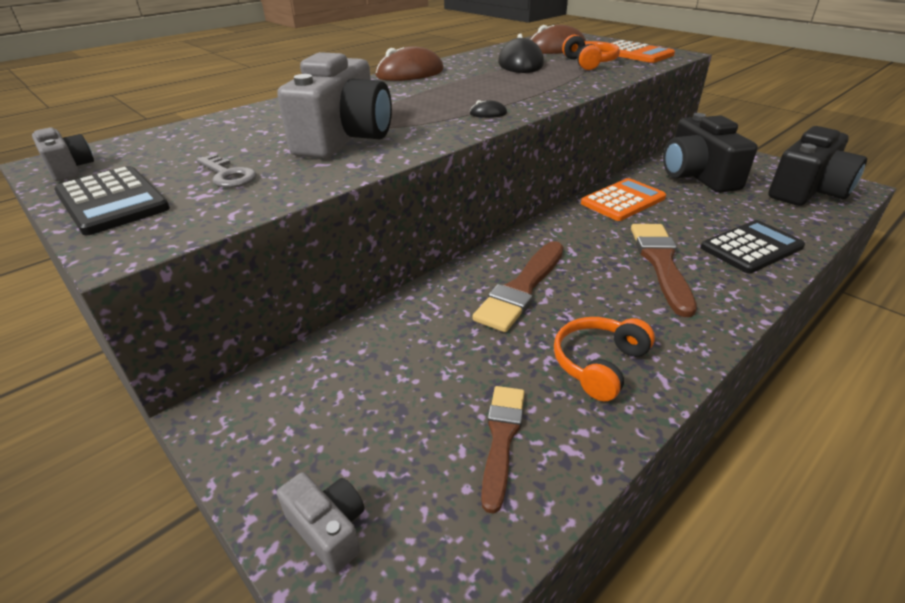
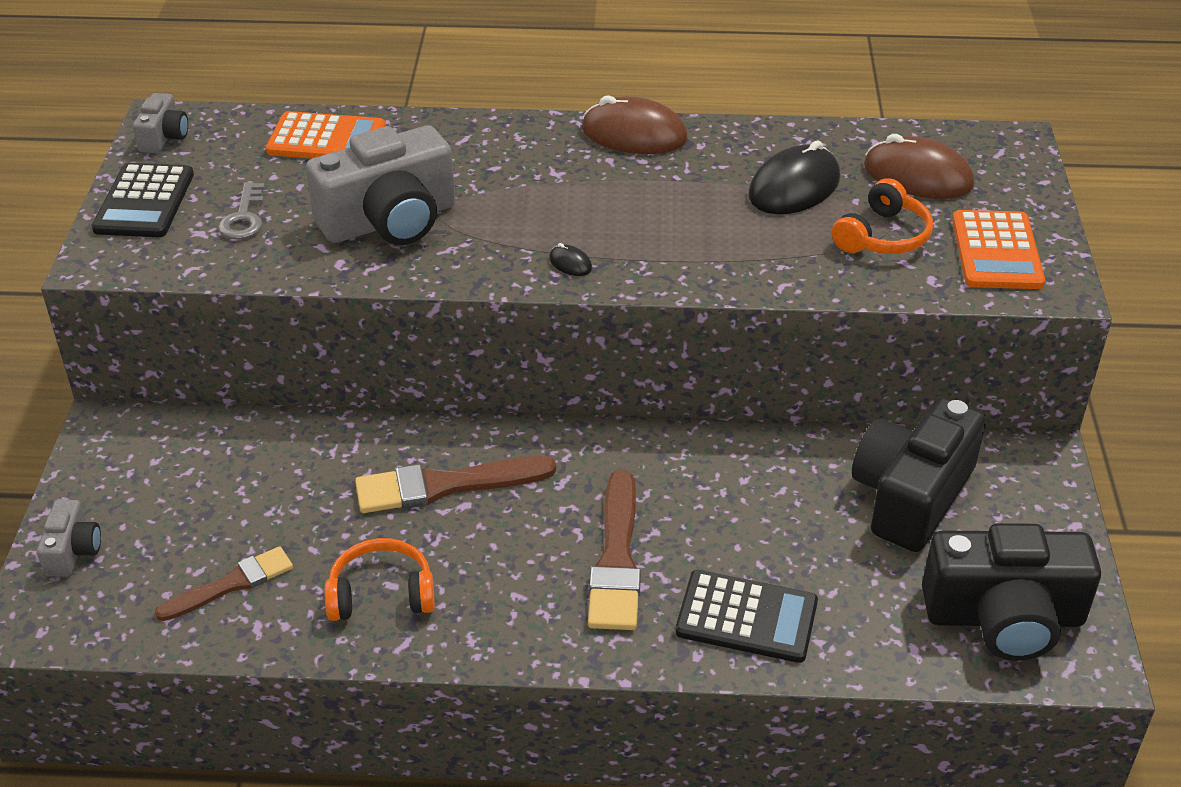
camera: 45 degrees right, 5 degrees up
(623, 201) = (739, 464): orange calculator -> orange calculator (326, 139)
(661, 263) = (616, 559): brown brush -> brown brush turned 135 degrees clockwise

